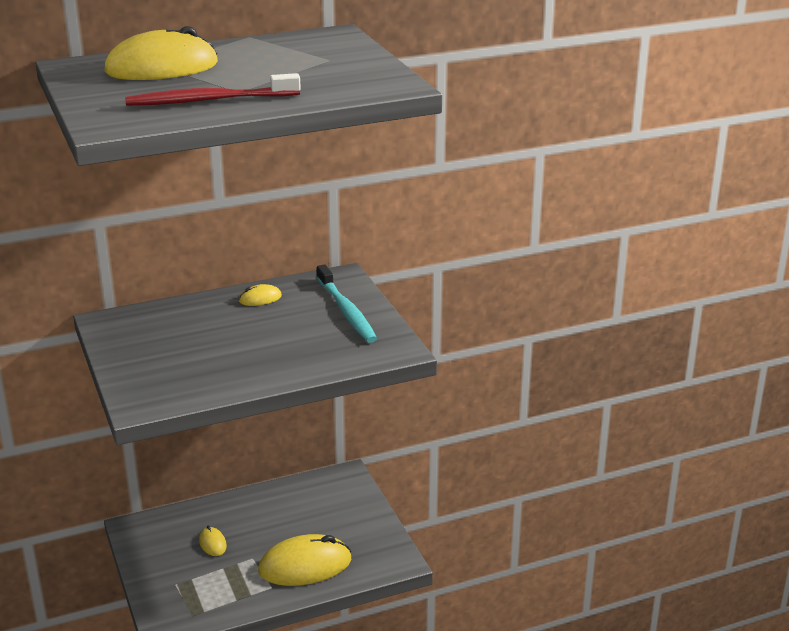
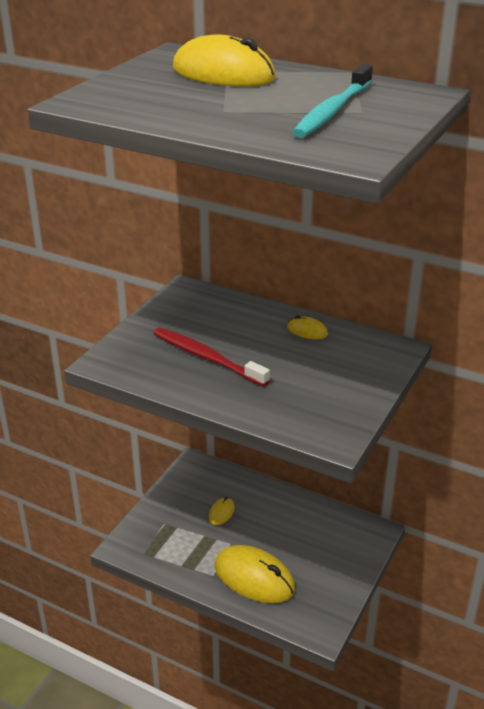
camera: 50 degrees right, 5 degrees up
(209, 100) = (185, 110): red toothbrush -> red toothbrush (207, 357)
(346, 311) = (351, 380): turquoise toothbrush -> turquoise toothbrush (332, 111)

